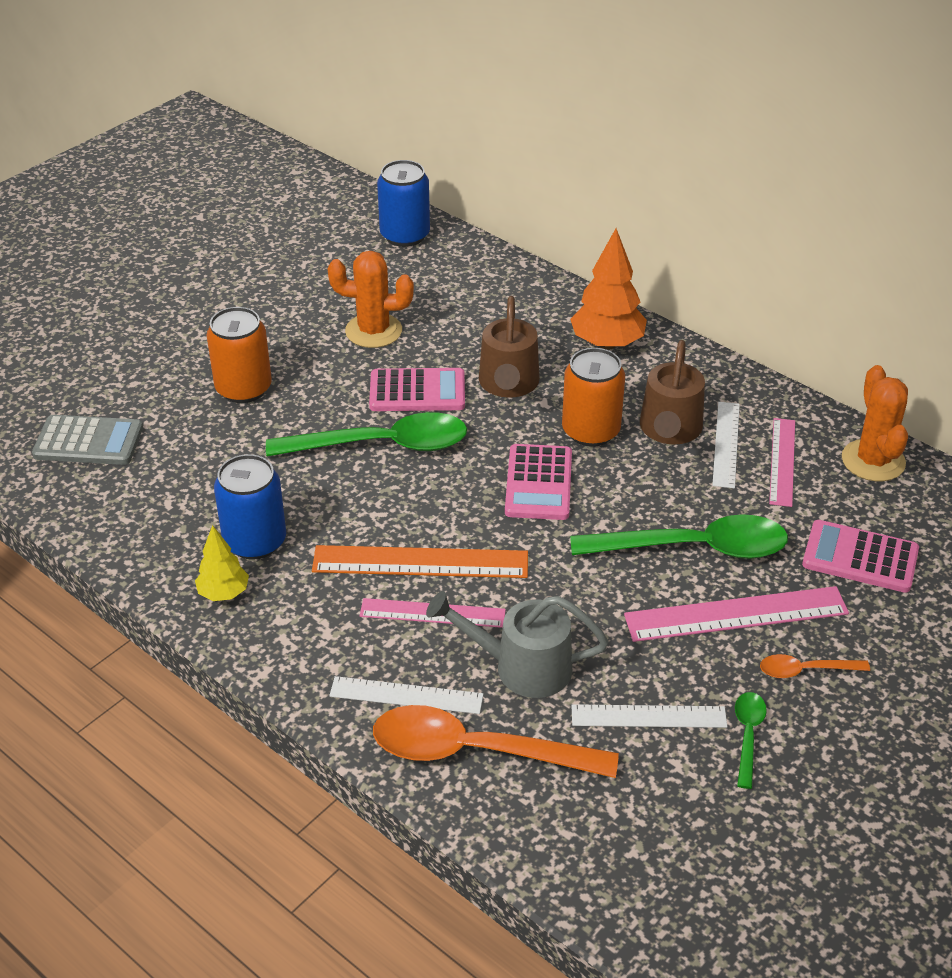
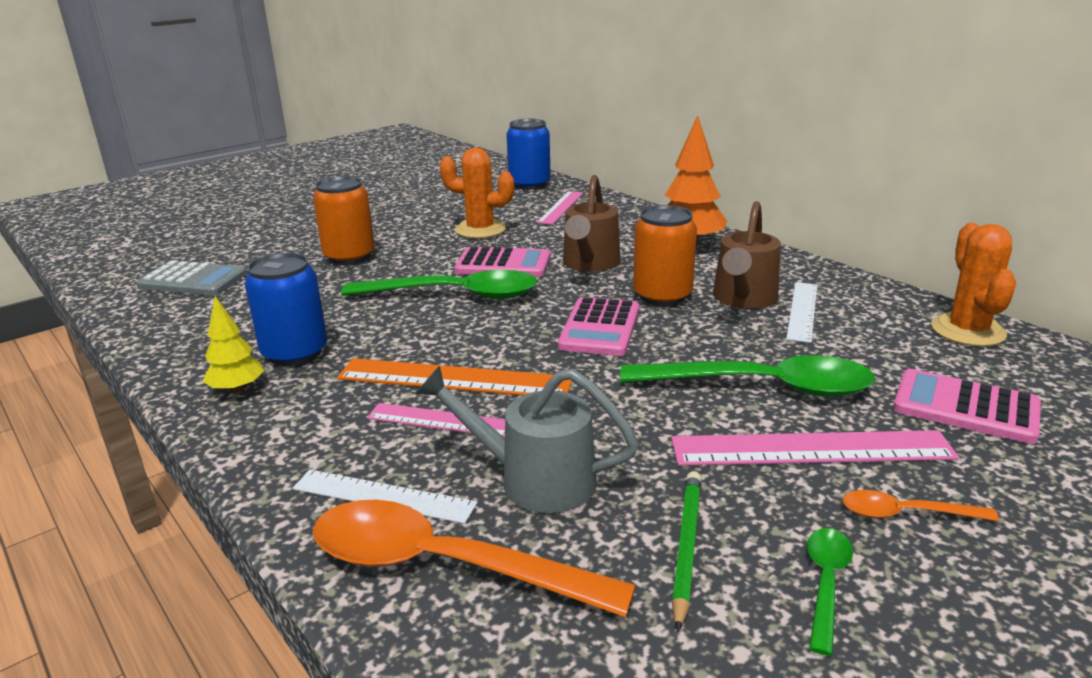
camera: 10 degrees right, 15 degrees down
(648, 716) = (686, 547): white ruler -> green pencil
(782, 461) = (864, 326): pink ruler -> pink ruler (561, 207)

